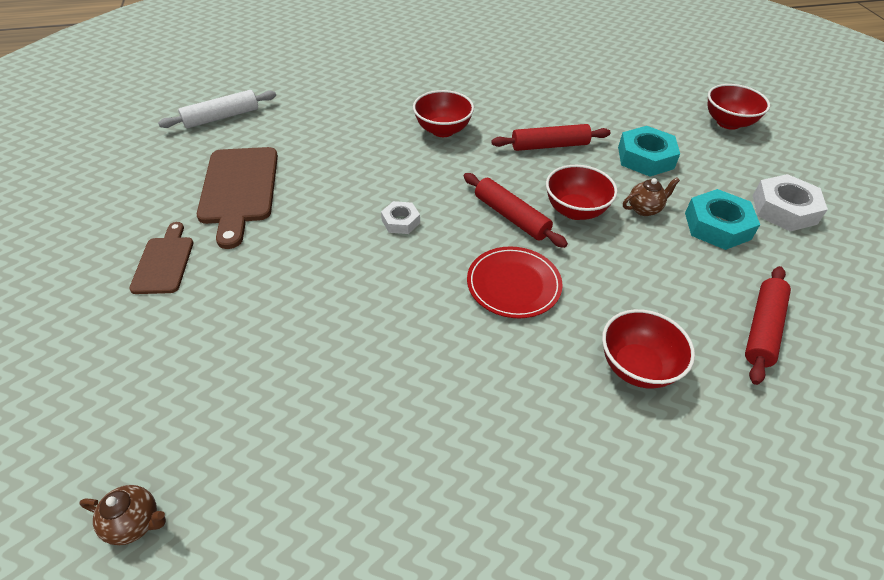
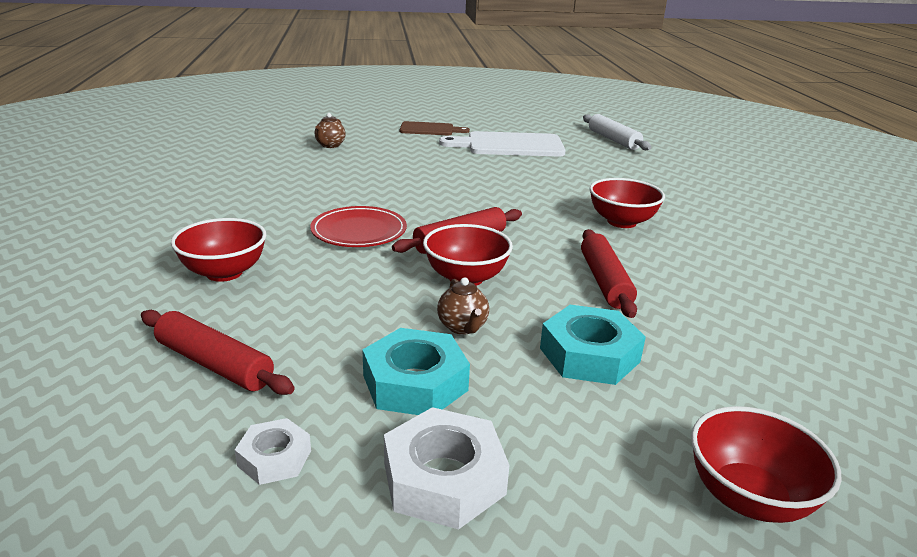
camera: 95 degrees right, 20 degrees down
(135, 522) = (237, 130): brown teapot -> brown teapot (330, 145)
(239, 189) = (510, 145): brown cutting board -> white cutting board
(400, 221) = (460, 194): white nut -> white nut (274, 458)

